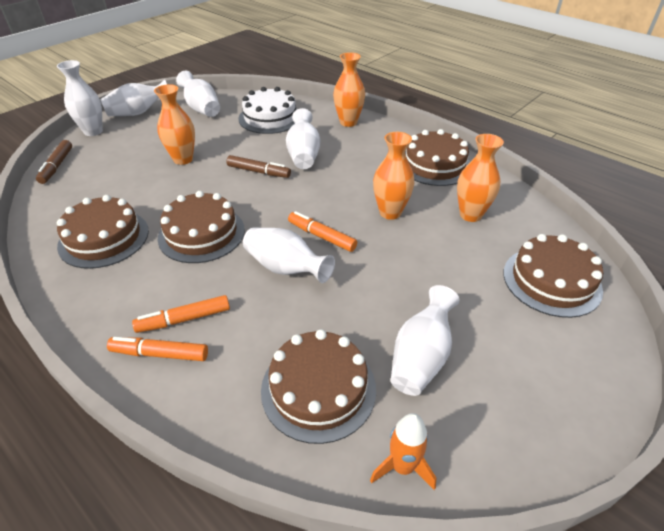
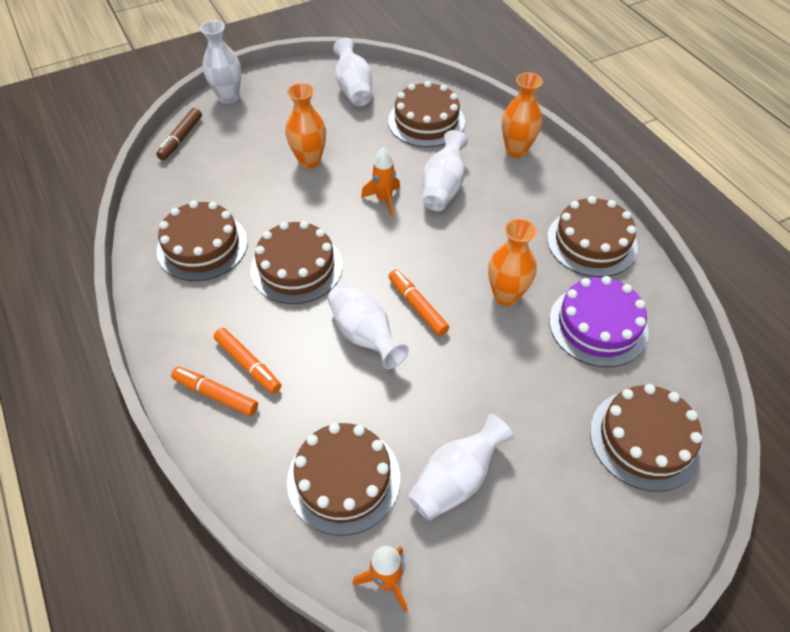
camera: 20 degrees right, 10 degrees up
(138, 113) = (283, 80): white vase -> none
(184, 319) = (248, 364): orange marker -> orange marker turned 135 degrees counterclockwise
(259, 172) = (384, 200): brown marker -> orange rocket
(270, 117) = (426, 121): white cake -> brown cake
(470, 215) = (598, 325): orange vase -> purple cake

